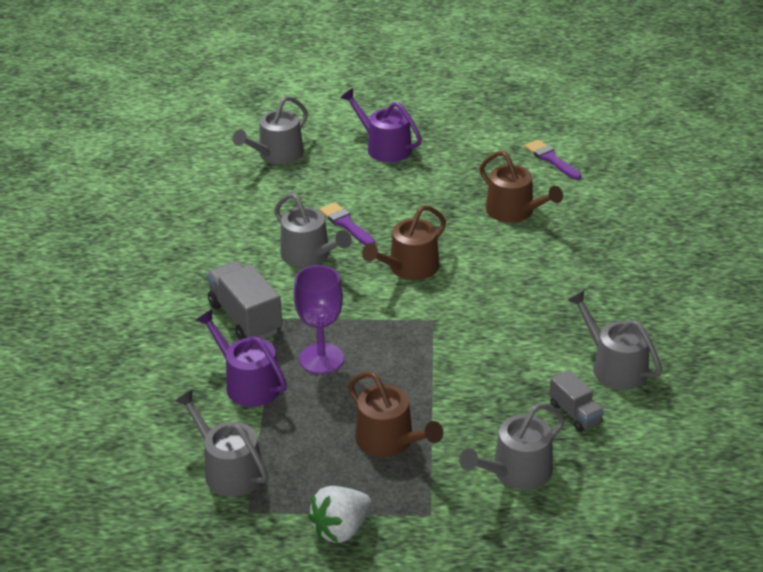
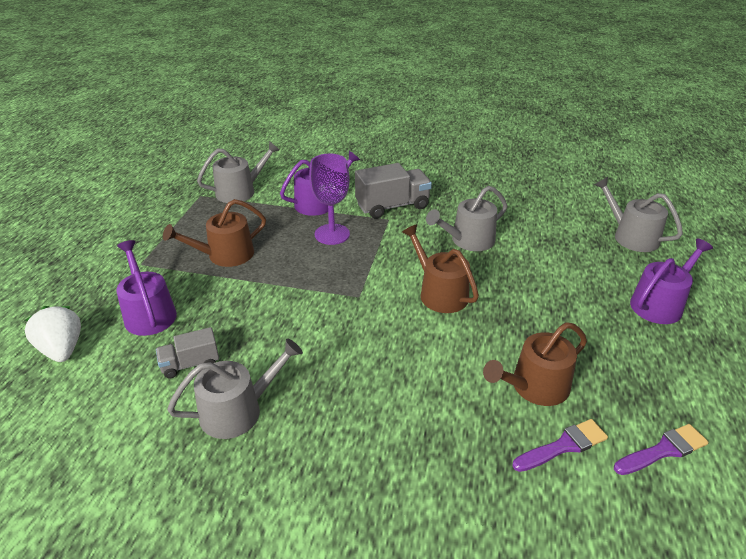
camera: 100 degrees right, 0 degrees up
(341, 529) = (158, 226): white strawberry -> white strawberry (62, 349)
(346, 224) = (514, 264): purple brush -> purple brush (563, 446)
(516, 472) = (149, 313): grey watering can -> purple watering can

